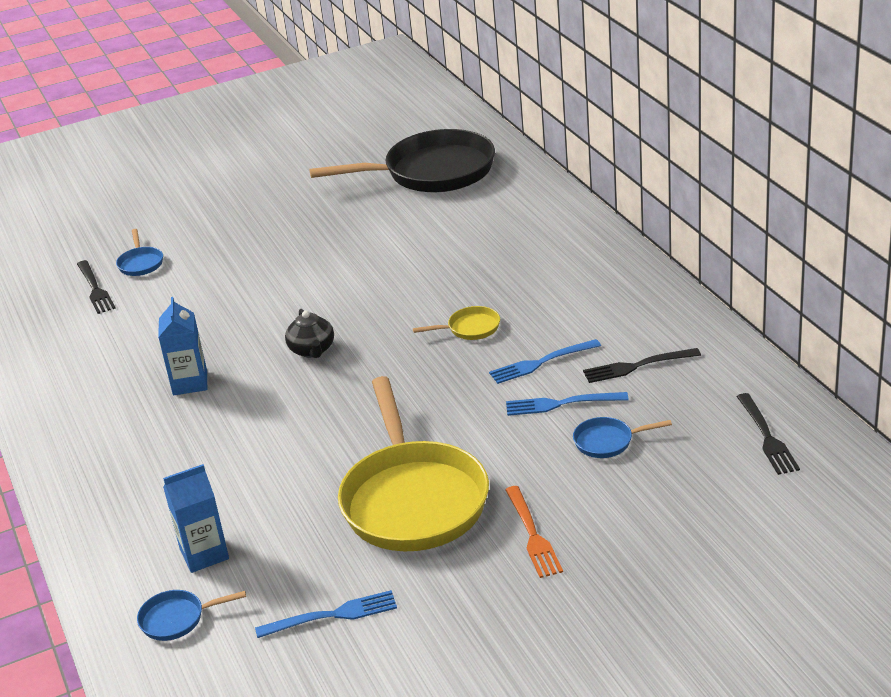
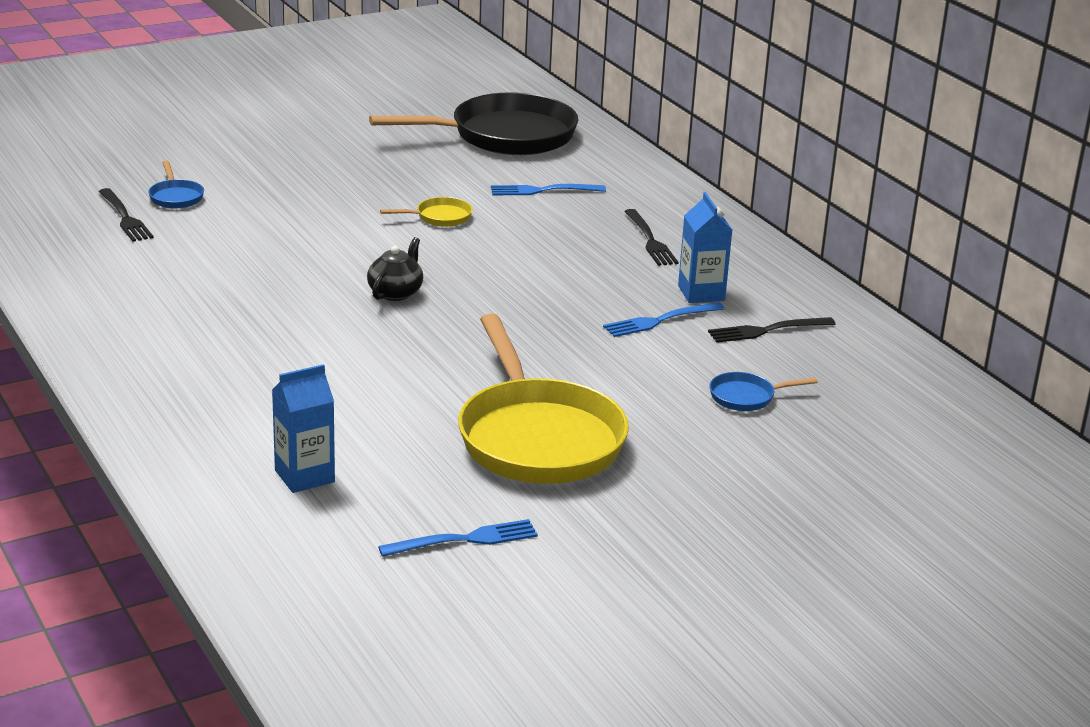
camera: 10 degrees left, 5 degrees down
(177, 619) = (283, 535): blue pan -> none
(190, 383) = (257, 314): blue carton -> blue carton (701, 293)
(312, 350) = (396, 292): black teapot -> black teapot turned 135 degrees counterclockwise
(470, 328) = (574, 284): yellow pan -> yellow pan (440, 217)
(533, 535) = (678, 477): orange fork -> none
(561, 404) = (688, 360): blue fork -> blue fork (542, 190)
(767, 437) = (919, 402): black fork -> black fork (650, 240)

